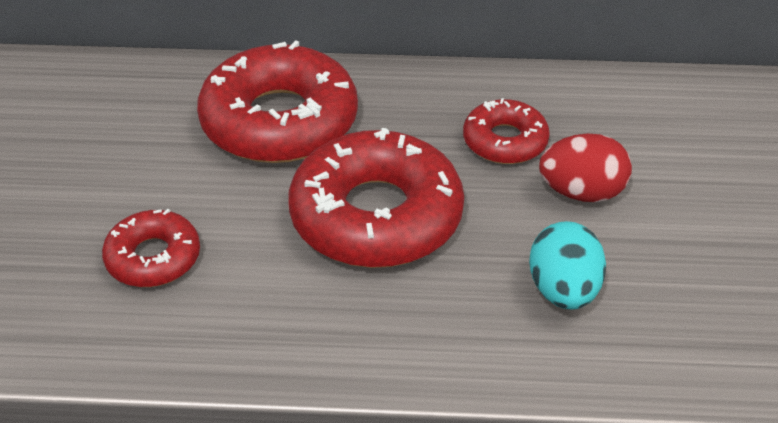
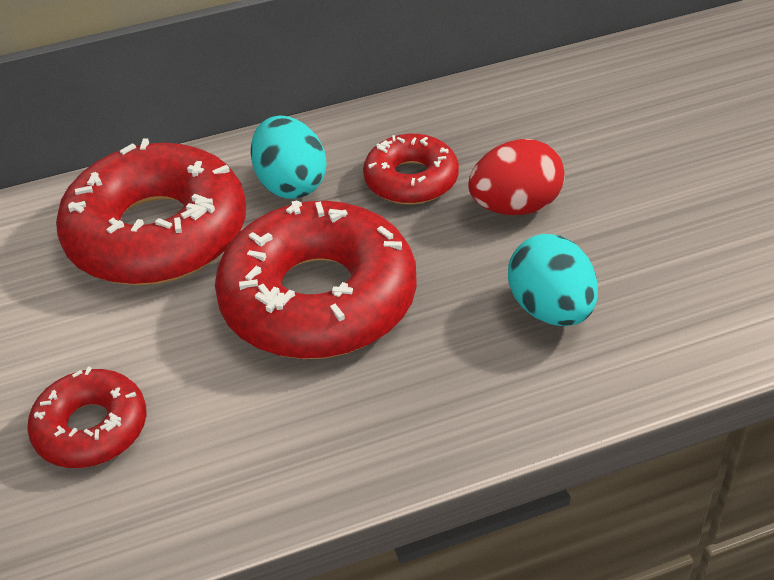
camera: 20 degrees left, 0 degrees up
(404, 114) = (291, 184): none -> turquoise egg

